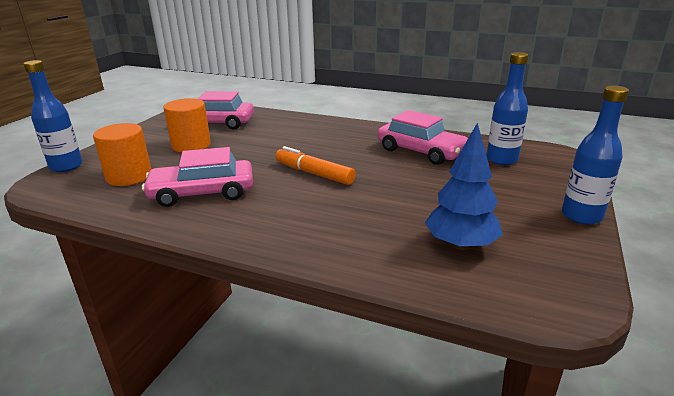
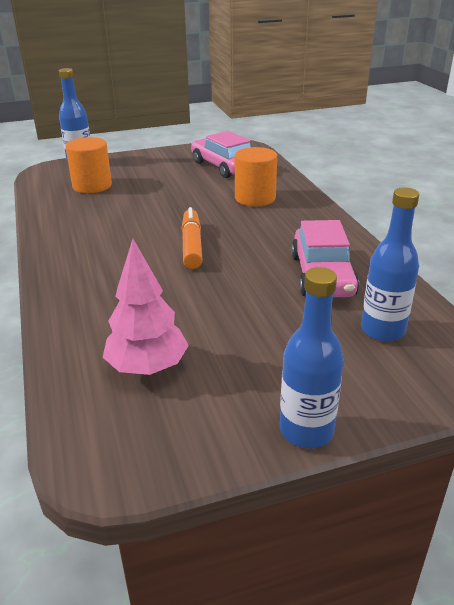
camera: 50 degrees right, 5 degrees up
(191, 145) = (170, 178): orange cylinder -> orange cylinder (255, 198)
(202, 193) = (100, 220): pink car -> none
(460, 245) = (147, 367): blue tree -> pink tree

